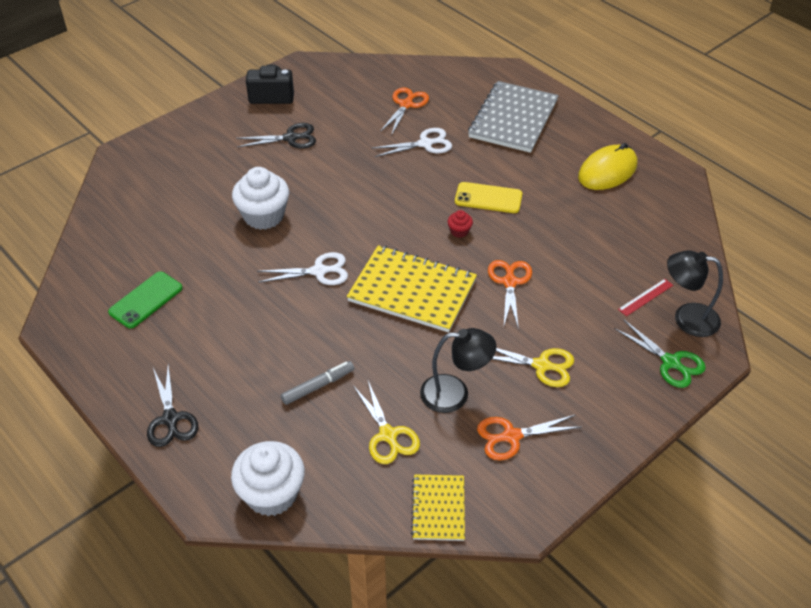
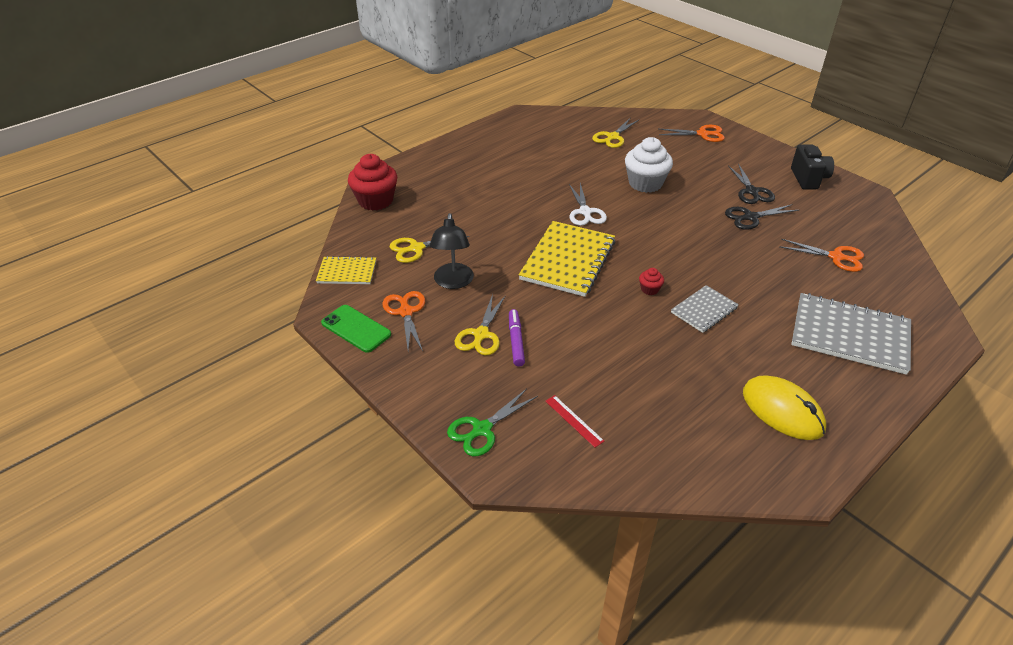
camera: 90 degrees right, 5 degrees down
(146, 300) = (547, 142): green phone -> green phone (356, 329)
(148, 235) = (613, 137): none -> yellow scissors
(170, 419) = (442, 160): black scissors -> black scissors (751, 217)
(272, 494) = (375, 201): white cupcake -> red cupcake
(318, 386) = (465, 216): grey marker -> none
(425, 144) = (776, 269): white scissors -> none
(488, 198) = (704, 310): yellow phone -> grey notebook
(509, 282) = (585, 319): orange scissors -> orange scissors (702, 134)
(548, 337) = (516, 341): none -> purple marker
(686, 318) = (545, 453): black lamp -> none

